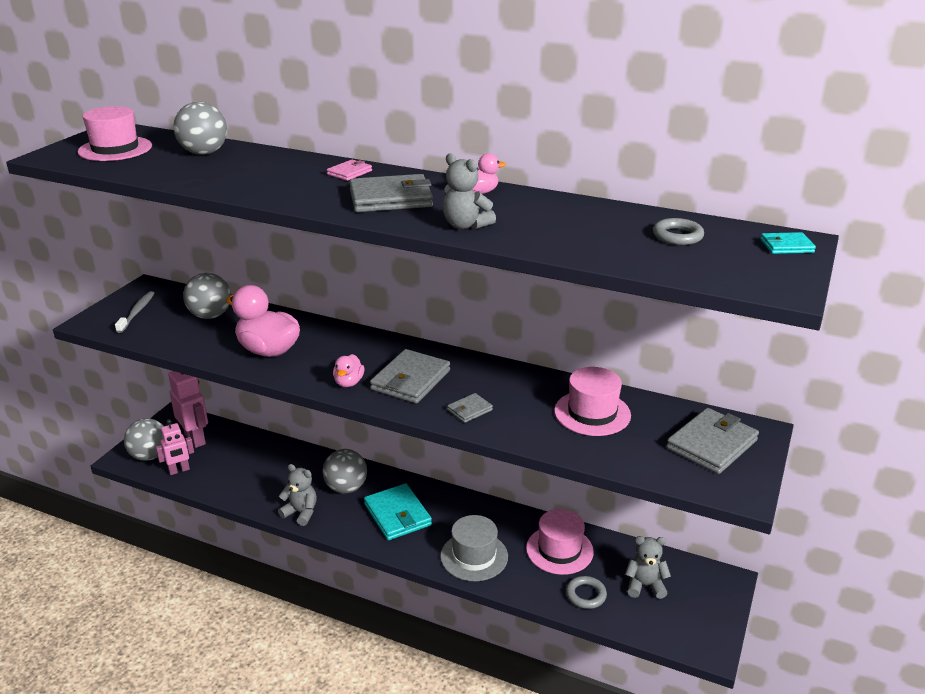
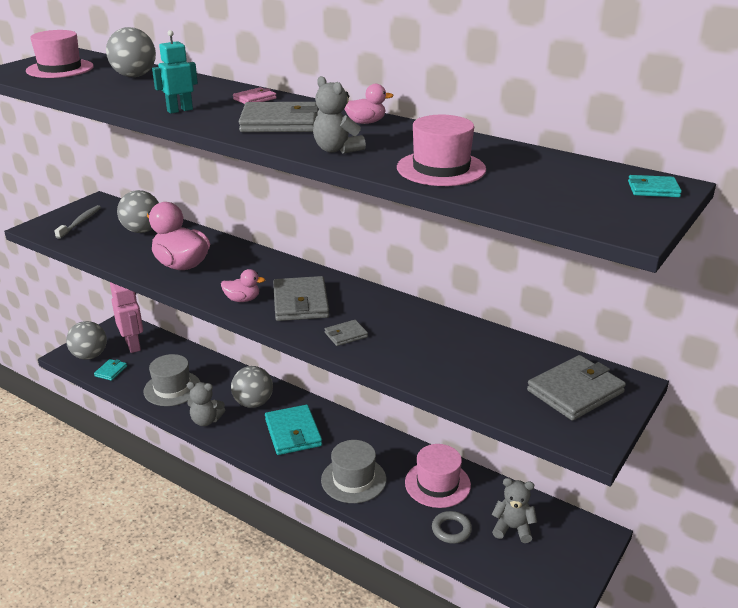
camera: 10 degrees right, 0 degrees up
(179, 470) = (111, 371): pink robot -> turquoise wallet
(253, 482) = (172, 388): none -> grey hat
(277, 191) = (180, 110): none -> turquoise robot
(301, 513) = (206, 420): grey teddy bear -> grey teddy bear turned 150 degrees clockwise
(349, 382) = (242, 299): pink duck -> pink duck turned 105 degrees counterclockwise
(410, 380) = (300, 302): grey wallet -> grey wallet turned 45 degrees counterclockwise
(592, 413) = (464, 349): pink hat -> pink hat (441, 168)
(677, 236) = (543, 172): grey ring -> none

